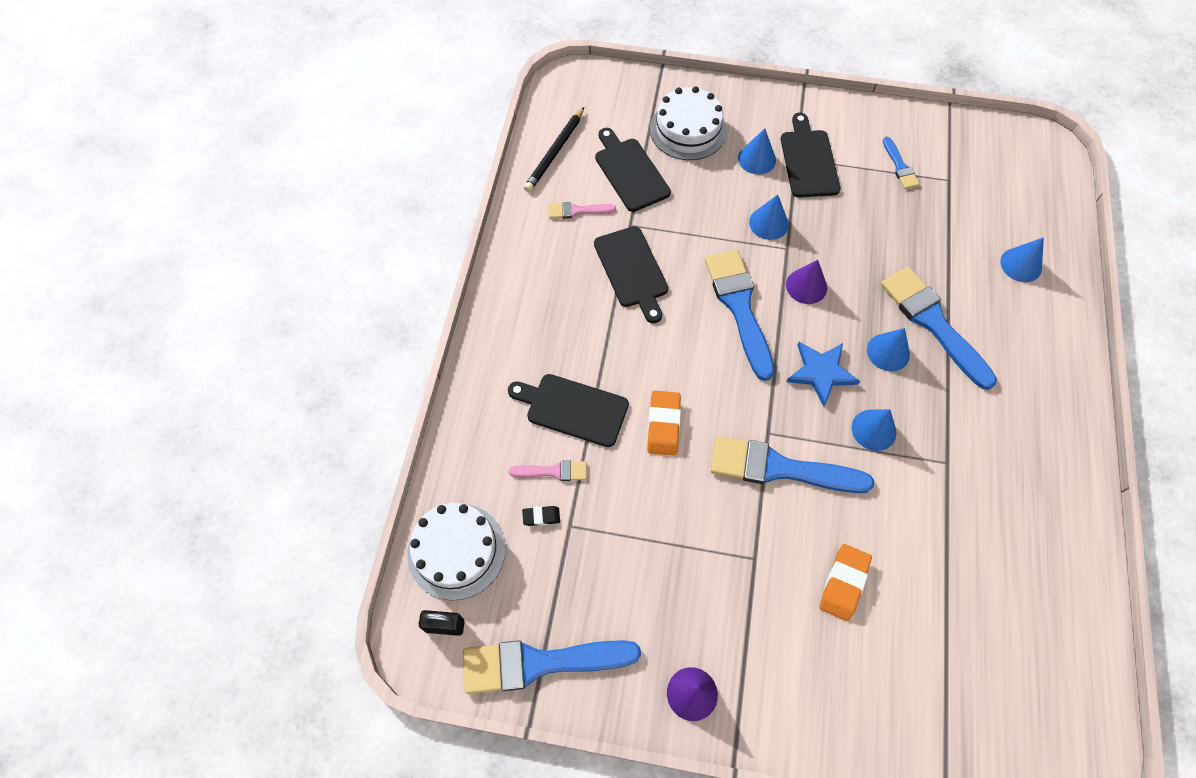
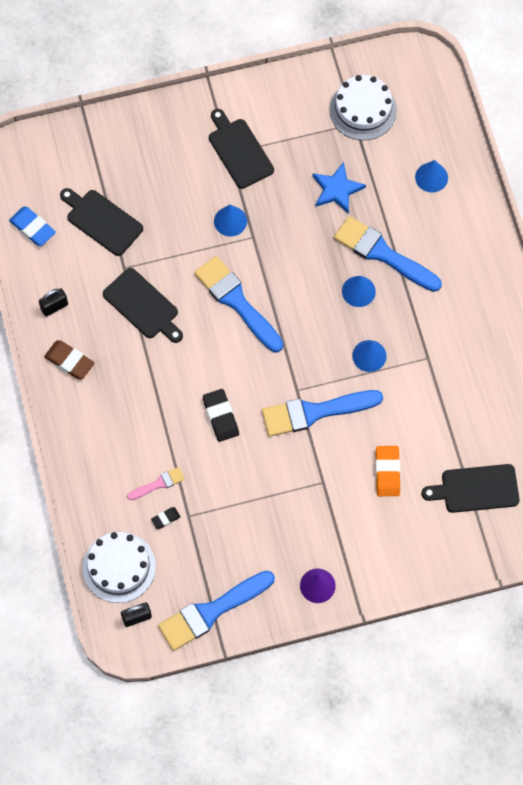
camera: 25 degrees left, 5 degrees up
(523, 295) = (69, 361): none -> brown eraser
(536, 234) = (54, 307): none -> black padlock
(555, 152) = (32, 228): black pencil -> blue eraser
(573, 409) = (150, 433): black cutting board -> black cutting board (476, 489)
(577, 211) = (76, 273): pink brush -> none
(663, 425) = (221, 416): orange eraser -> black eraser
(688, 130) = (131, 162): white cake -> white cake (363, 110)
(757, 159) = (198, 167): blue cone -> none
(806, 286) = (279, 263): purple cone -> none
(821, 372) = (316, 328): blue star -> blue star (337, 189)
(900, 166) = (312, 126): blue brush -> none

